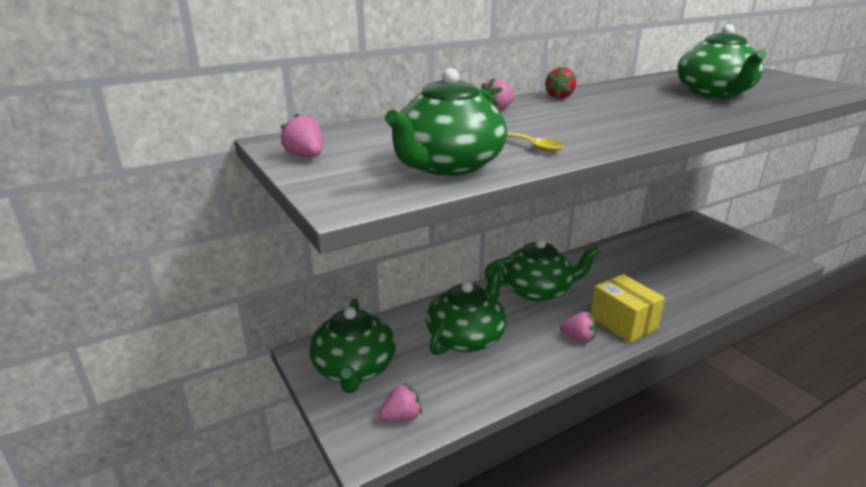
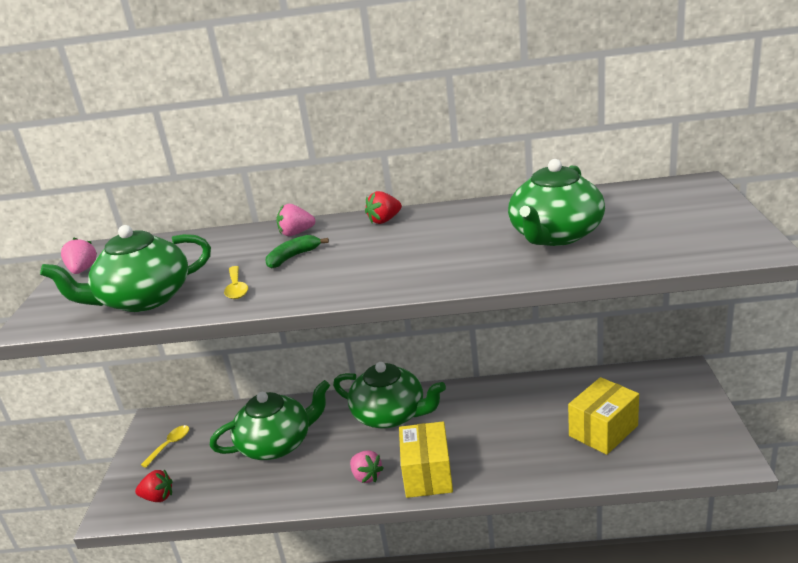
camera: 35 degrees right, 0 degrees up
(354, 368) = (170, 445): green teapot -> yellow spoon
(401, 417) = (158, 497): pink strawberry -> red strawberry
(534, 123) = (293, 257): none -> green banana
(698, 264) = (603, 431): none -> yellow box

